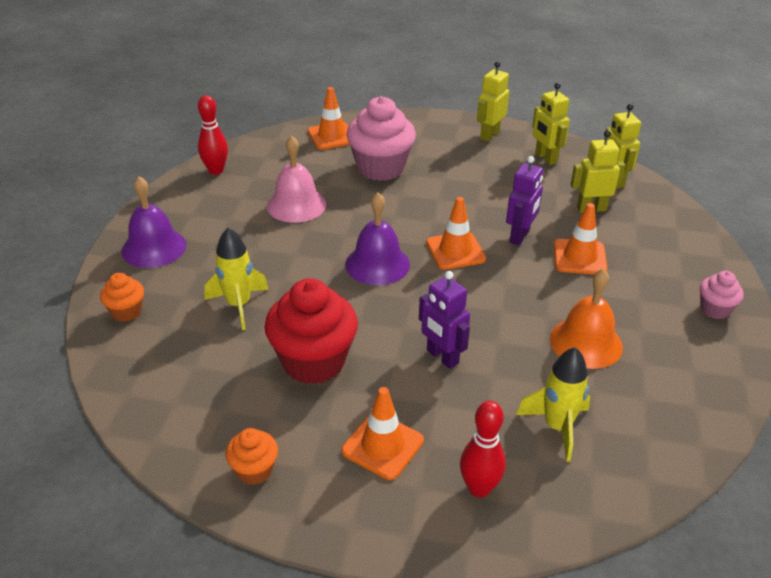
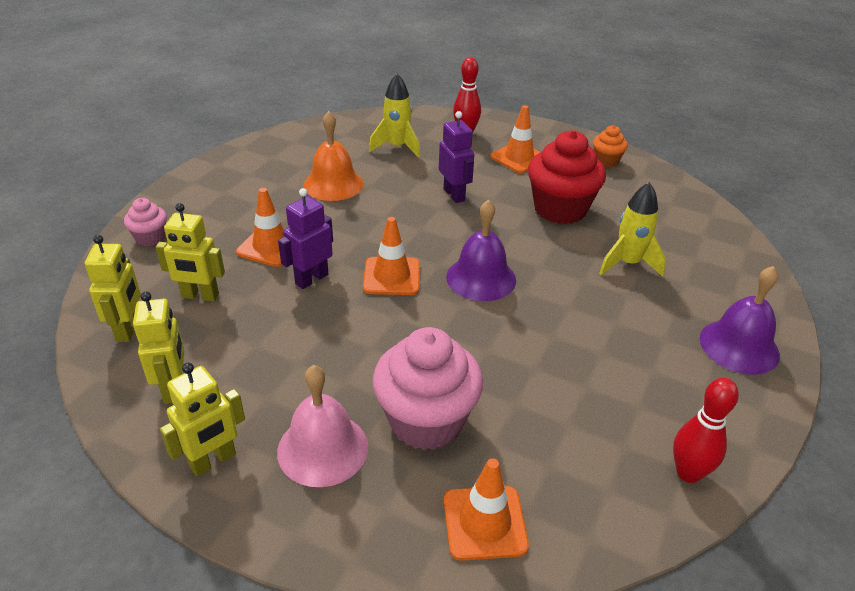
camera: 165 degrees left, 0 degrees up
(126, 312) = (739, 277): orange cupcake -> none
(296, 205) = (562, 376): pink bell -> pink bell (322, 448)
(714, 309) = (203, 186): pink cupcake -> pink cupcake (150, 238)

